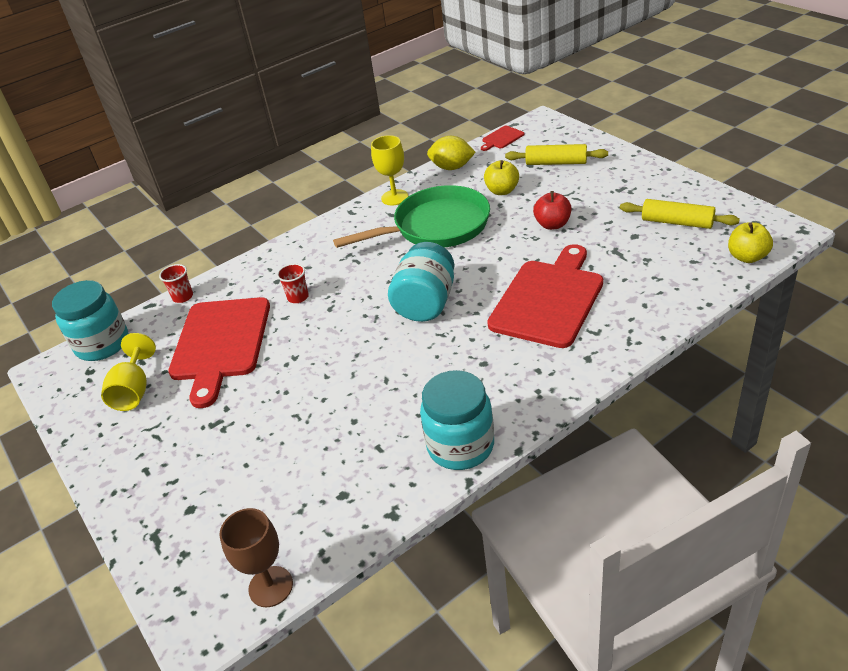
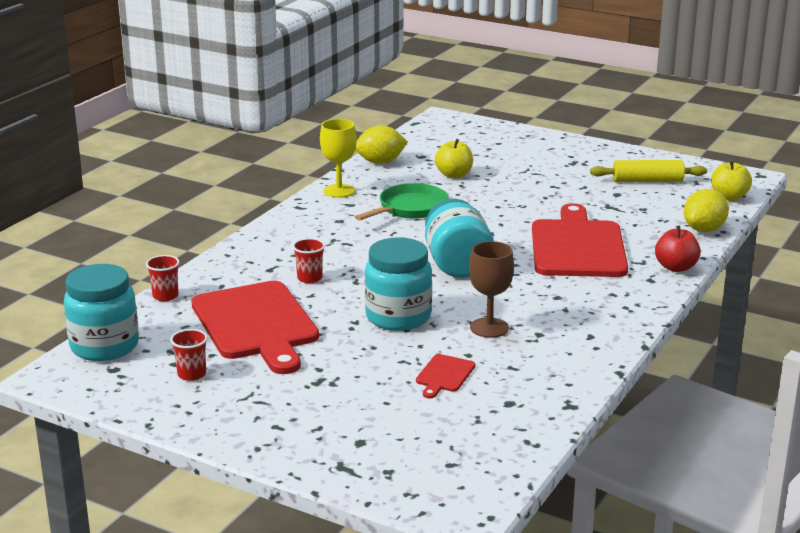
camera: 30 degrees left, 15 degrees down
(134, 391) = (191, 374): yellow goblet -> red cup
(271, 586) = (501, 471): brown goblet -> brown goblet (489, 328)
(436, 227) = (410, 208): green pan -> green pan, size x0.64
(460, 446) = (589, 353): turquoise jar -> turquoise jar (398, 317)
(501, 138) = (413, 135): red cutting board -> red cutting board (444, 375)
(552, 224) = (530, 194): red apple -> red apple (676, 267)
(556, 163) = (490, 149): yellow rolling pin -> none
(690, 298) = (704, 229): none -> yellow lemon

